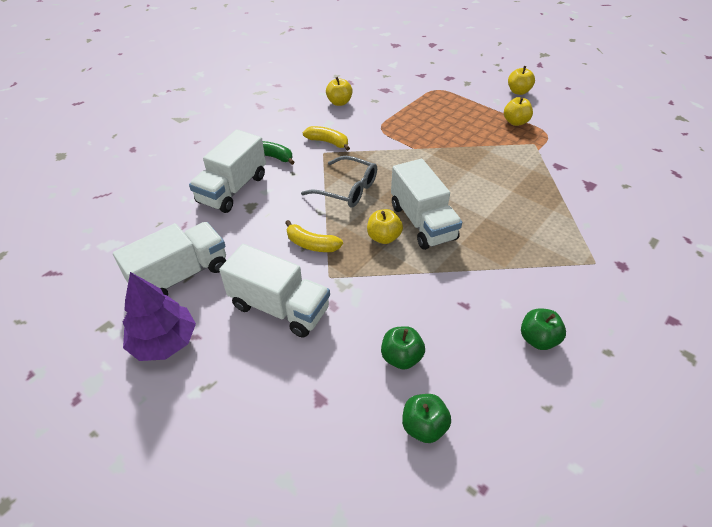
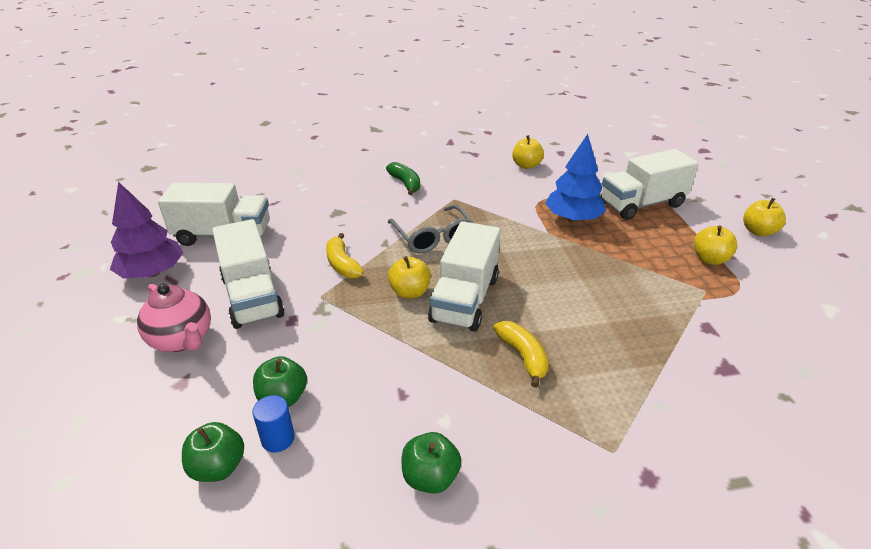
camera: 40 degrees right, 10 degrees down
(232, 189) = (342, 194): white truck -> white truck (642, 204)
(274, 372) = (182, 340): none -> pink teapot
(328, 142) = (470, 192): yellow banana -> yellow banana (523, 356)
(416, 130) = (573, 218): none -> blue tree
(434, 383) = (278, 439): none -> blue cylinder

